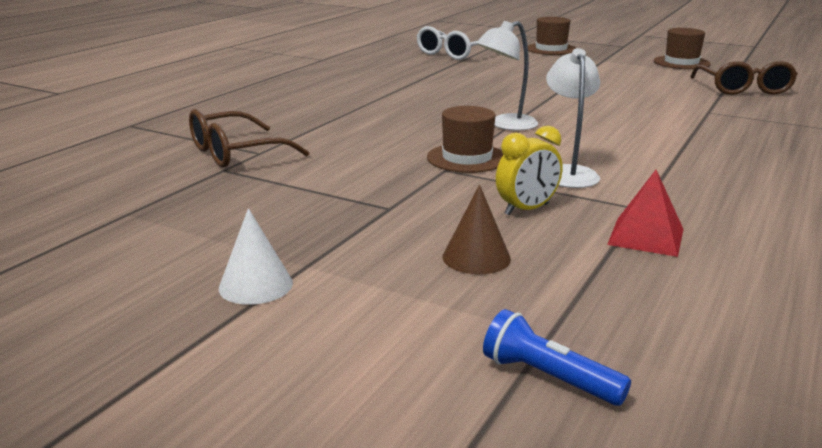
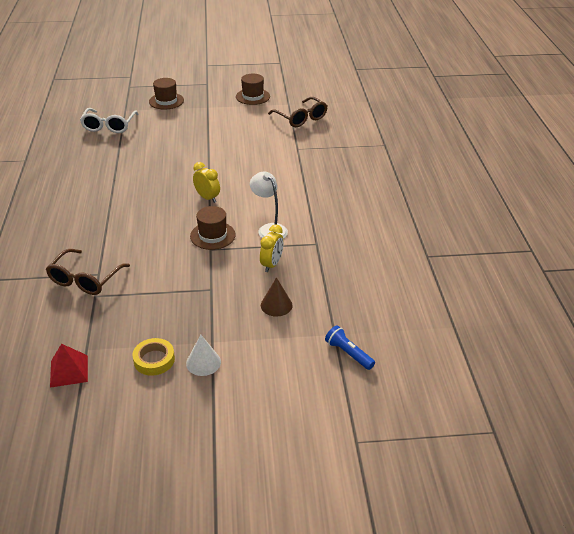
camera: 35 degrees left, 15 degrees up
(191, 255) = (154, 360): none -> yellow tape
(505, 125) = (207, 198): white lamp -> yellow clock
(548, 378) = (348, 353): blue flashlight -> blue flashlight turned 45 degrees clockwise
(646, 236) = (331, 262): red pyramid -> red pyramid (69, 371)

